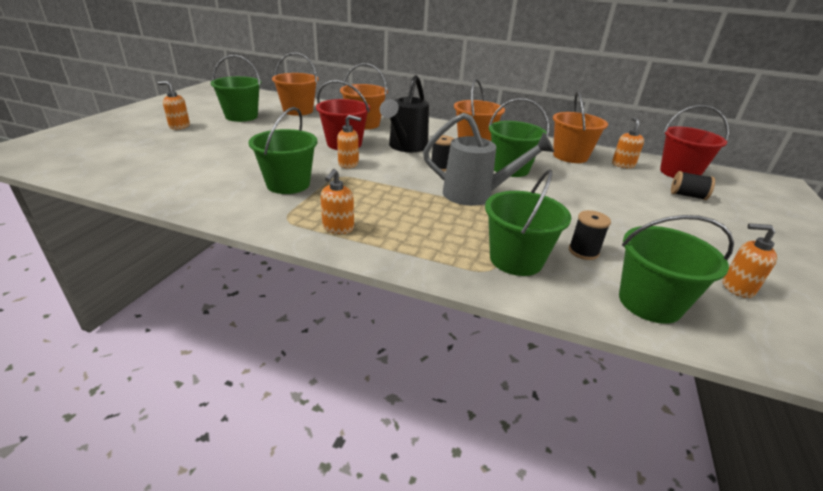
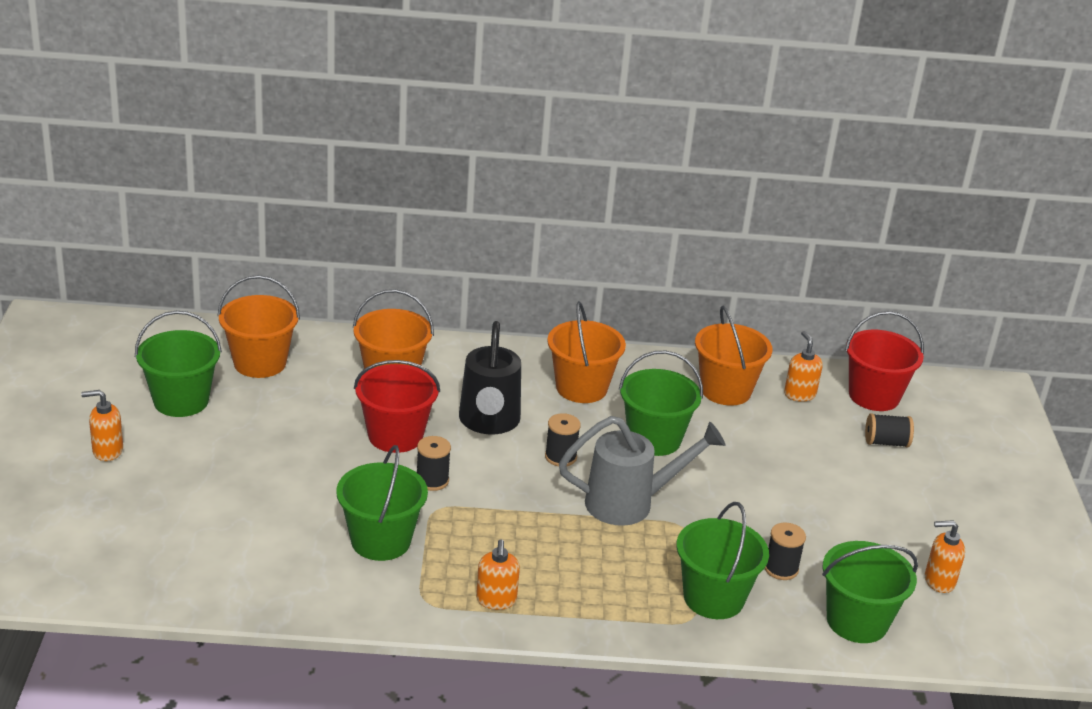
camera: 20 degrees left, 0 degrees up
(348, 164) = (432, 480): orange soap dispenser -> black spool

